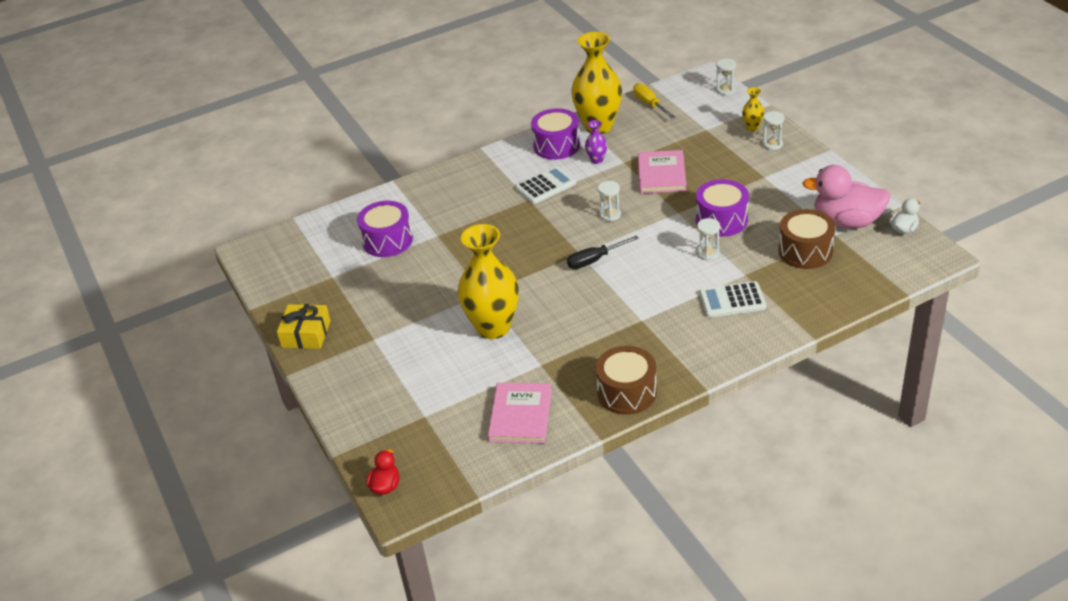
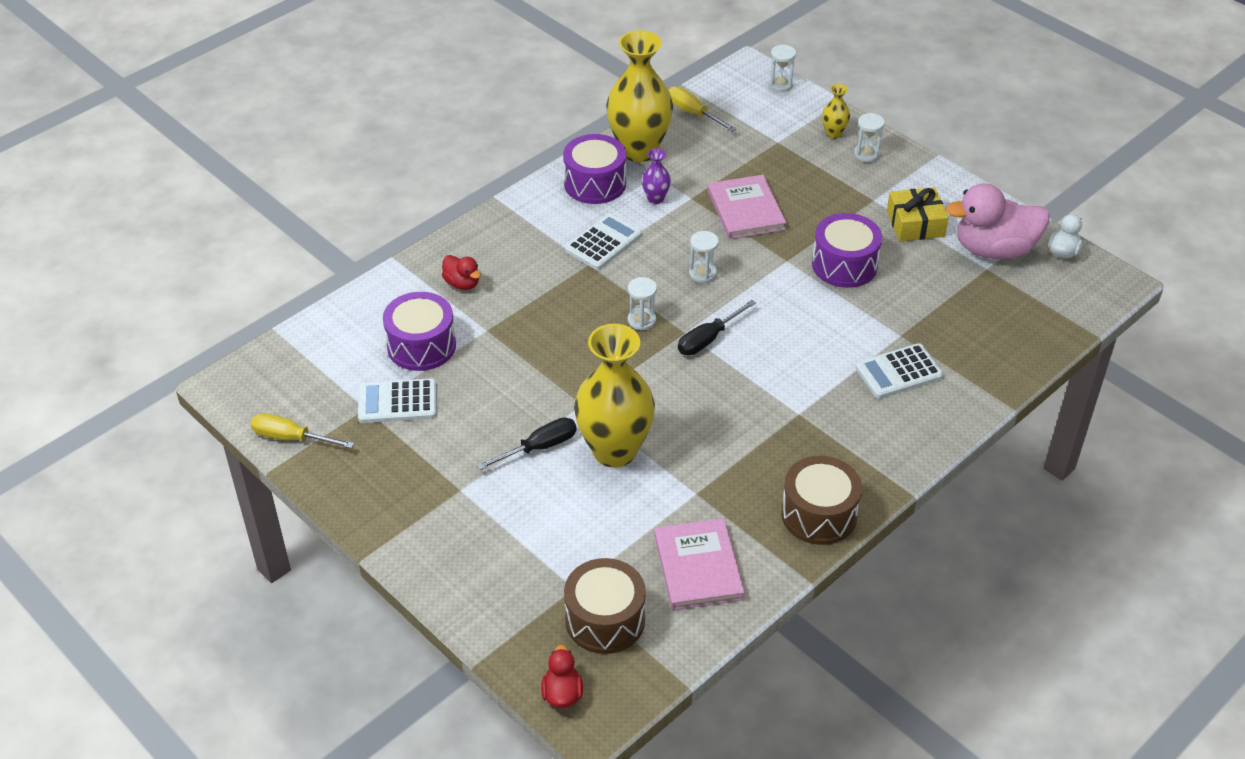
camera: 20 degrees left, 5 degrees up
(274, 290) = (291, 438): none -> yellow screwdriver
(306, 334) = (364, 496): yellow gift -> yellow gift (915, 224)
(355, 275) = (397, 402): none -> white calculator
(433, 203) = (462, 283): none -> red duck
(440, 318) = (539, 447): none -> black screwdriver
(708, 253) = (845, 312): white hourglass -> white hourglass (641, 320)
(805, 251) = (960, 295): brown drum -> brown drum (605, 620)

